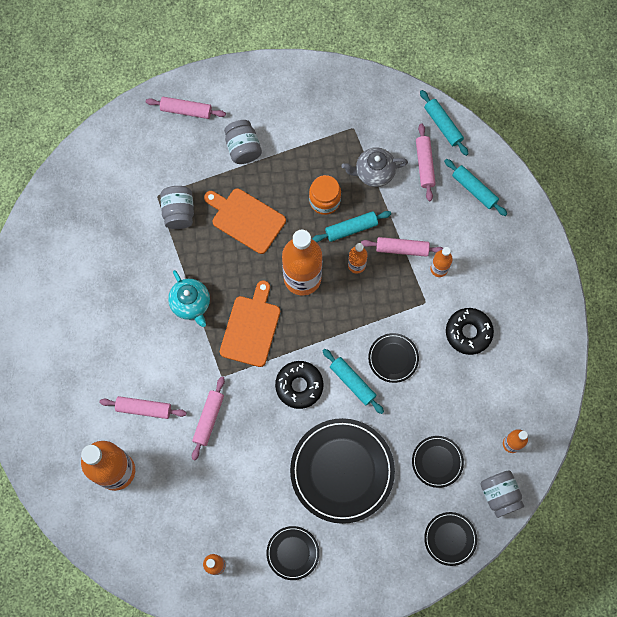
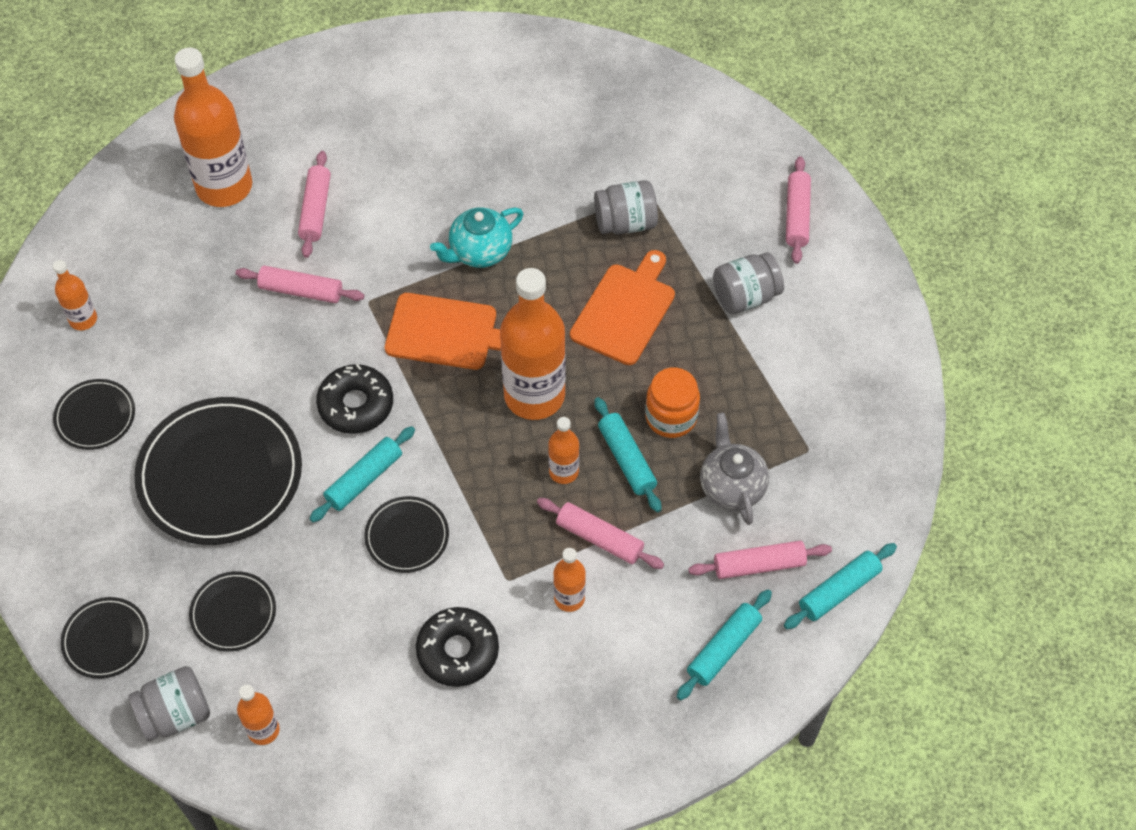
camera: 85 degrees right, 15 degrees down
(402, 249) = (599, 538): pink rolling pin -> pink rolling pin turned 60 degrees counterclockwise

